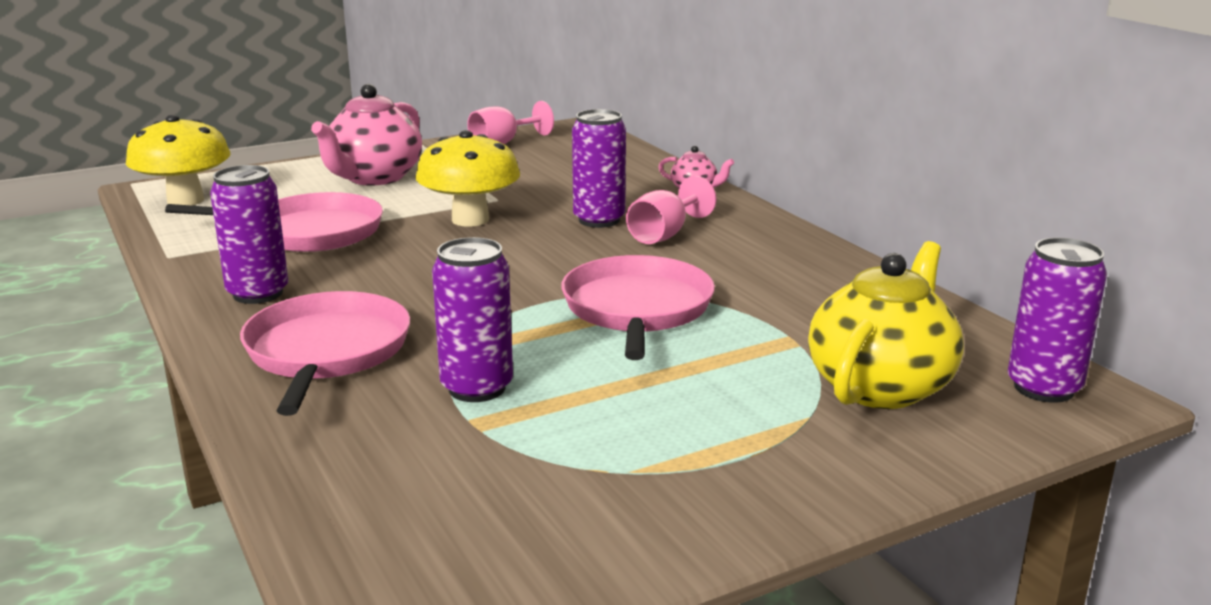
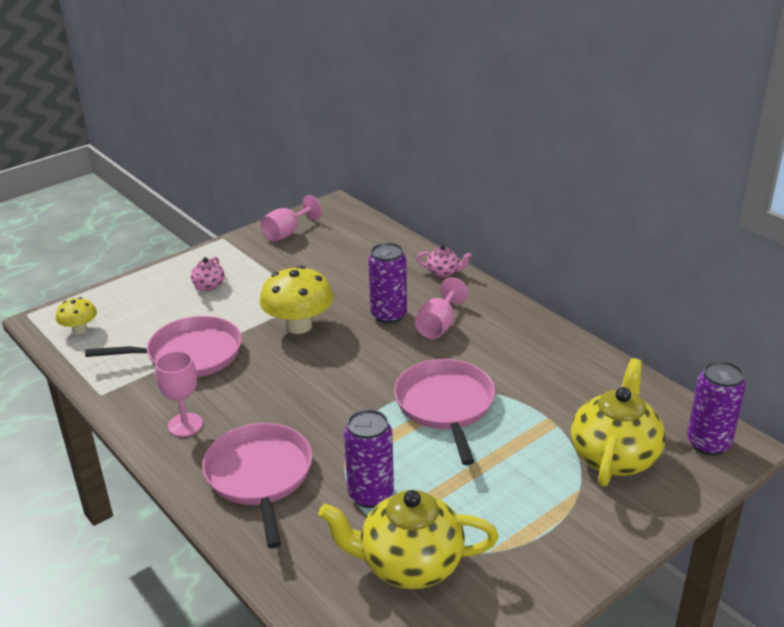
camera: 10 degrees left, 10 degrees up
(185, 200) = (80, 330): yellow mushroom -> yellow mushroom, size x0.55
(258, 293) = (185, 425): purple can -> pink goblet
(374, 177) = (208, 286): pink teapot -> pink teapot, size x0.47
(494, 471) = (409, 564): none -> yellow teapot

